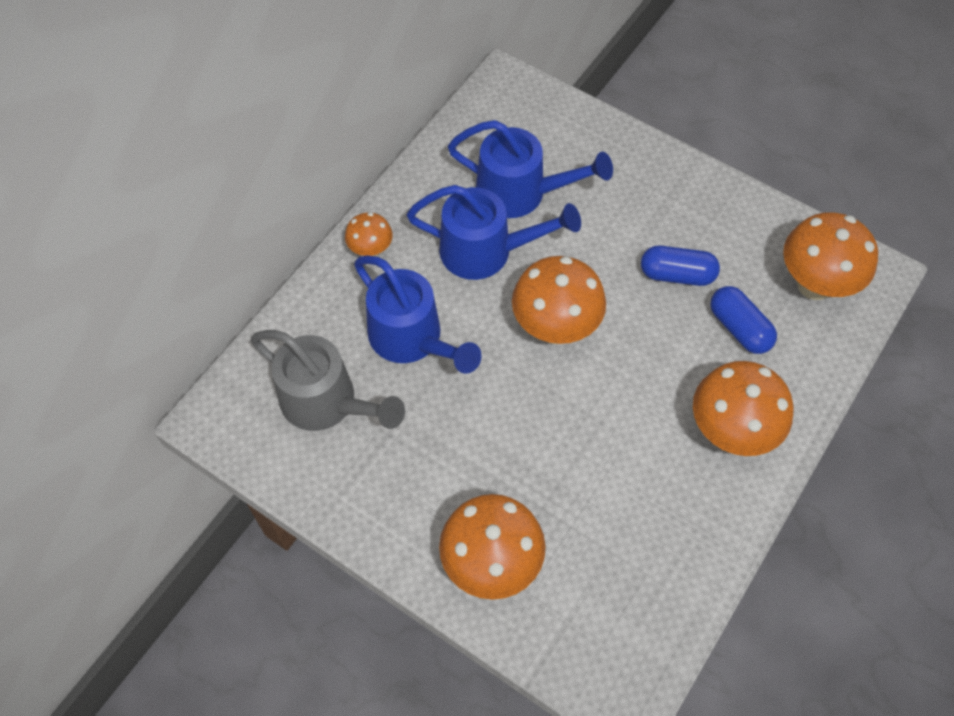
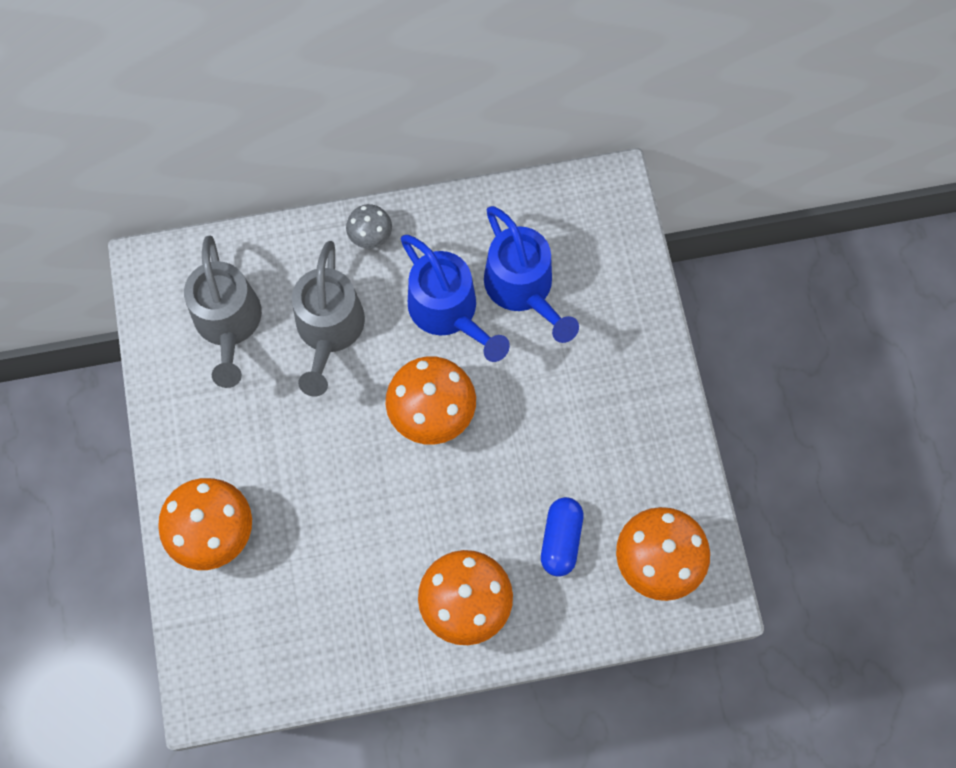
camera: 45 degrees right, 10 degrees up
(371, 251) = (371, 237): orange mushroom -> grey mushroom
(412, 340) = (329, 331): blue watering can -> grey watering can
(677, 275) = (563, 458): blue capsule -> none

